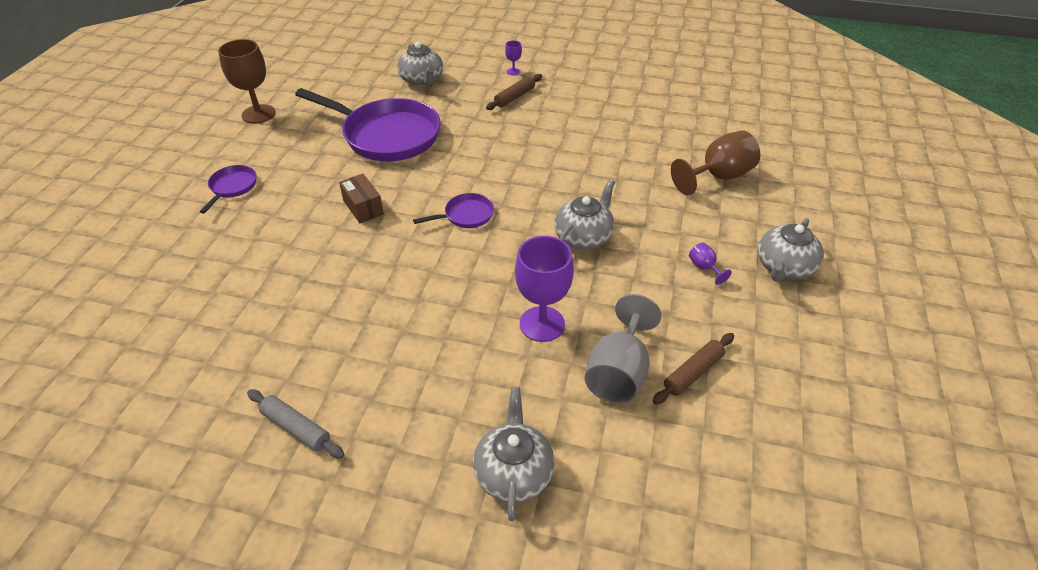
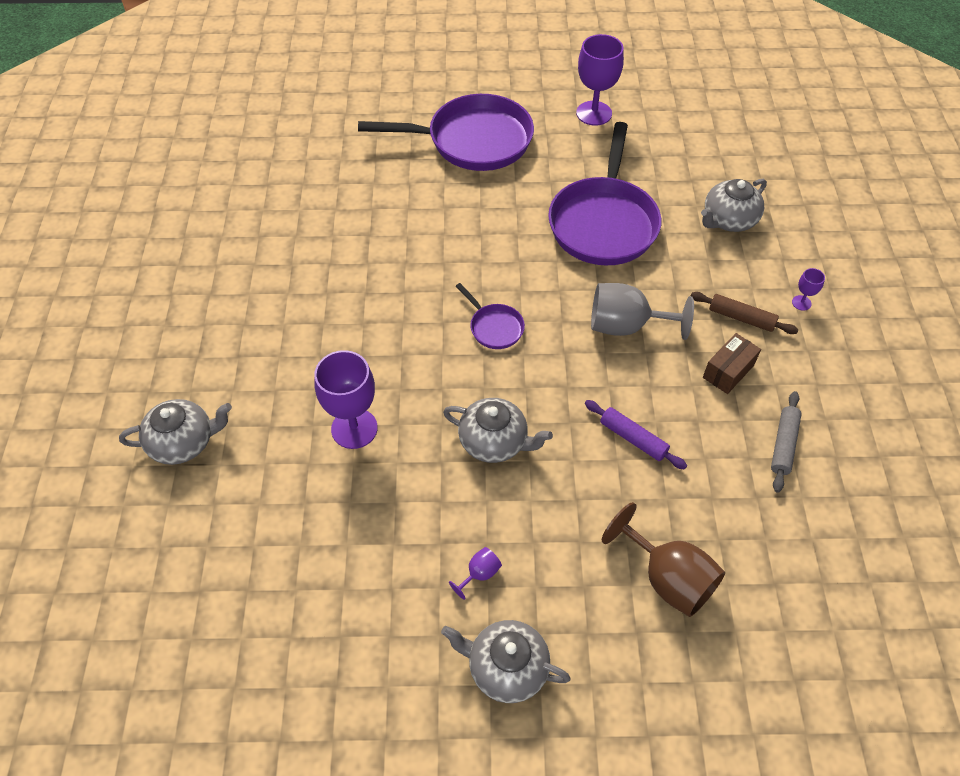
camera: 75 degrees right, 10 degrees up
(232, 187) = (473, 141): purple pan -> purple pan, size x2.23
(258, 114) = (594, 113): brown goblet -> purple goblet
(296, 428) = (209, 287): grey rolling pin -> grey rolling pin (783, 445)
(363, 207) = (478, 242): brown box -> brown box (728, 371)
(602, 166) = (633, 438): none -> purple rolling pin
(619, 372) = (304, 506): grey goblet -> grey goblet (626, 326)
(693, 373) = (316, 574): brown rolling pin -> none

